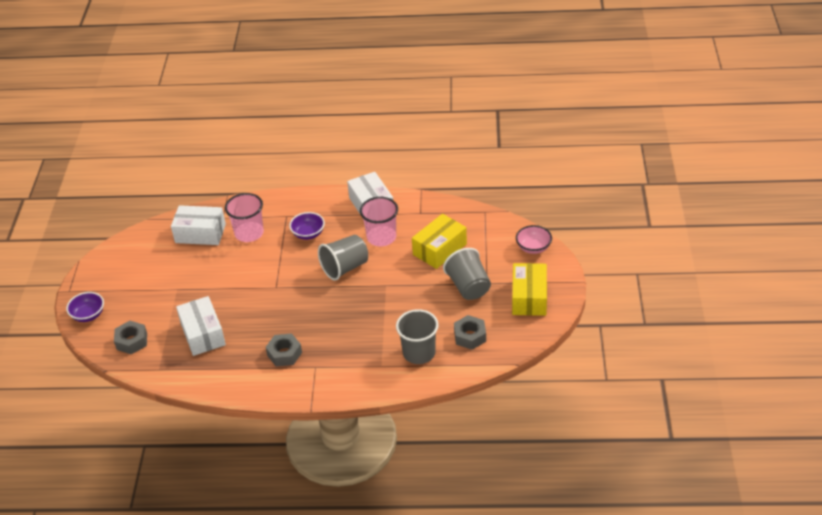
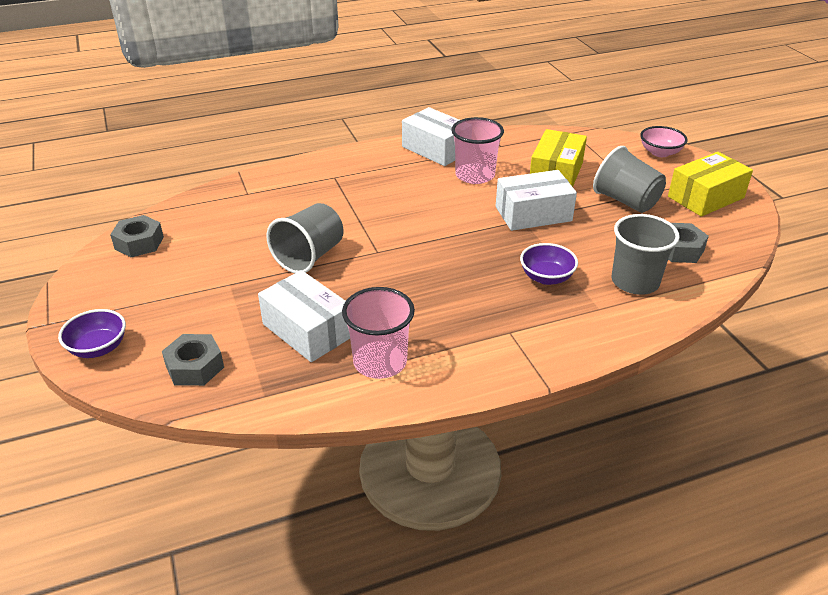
camera: 25 degrees left, 5 degrees down
(200, 233) = (226, 215): white box -> white box (533, 214)
(249, 233) = (296, 202): pink cup -> pink cup (380, 362)
(284, 354) = (452, 326): grey nut -> grey nut (139, 243)
(308, 234) = (378, 189): purple bowl -> purple bowl (546, 277)
(345, 268) = (455, 213): grey cup -> grey cup (309, 256)
(529, 297) = (706, 197): yellow box -> yellow box turned 75 degrees clockwise

